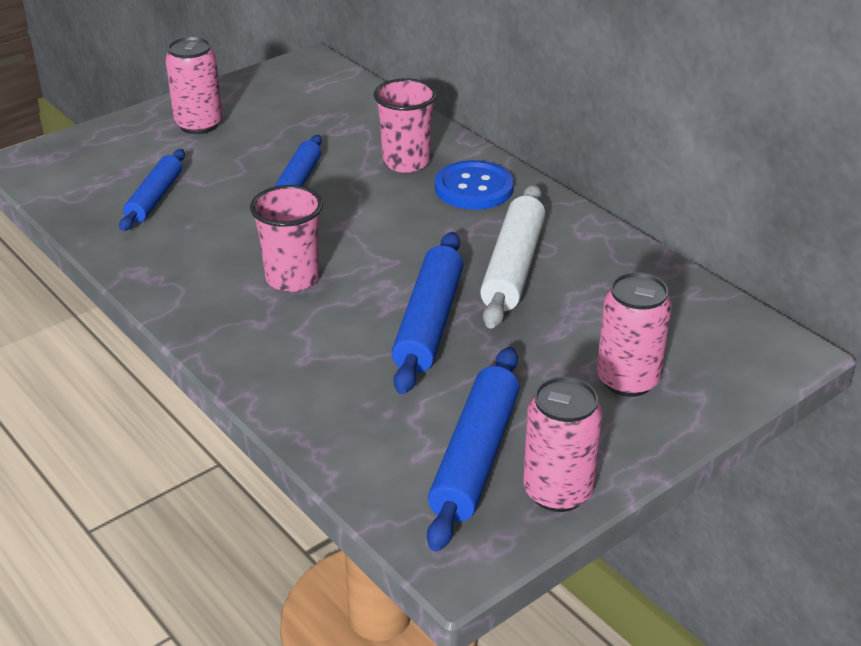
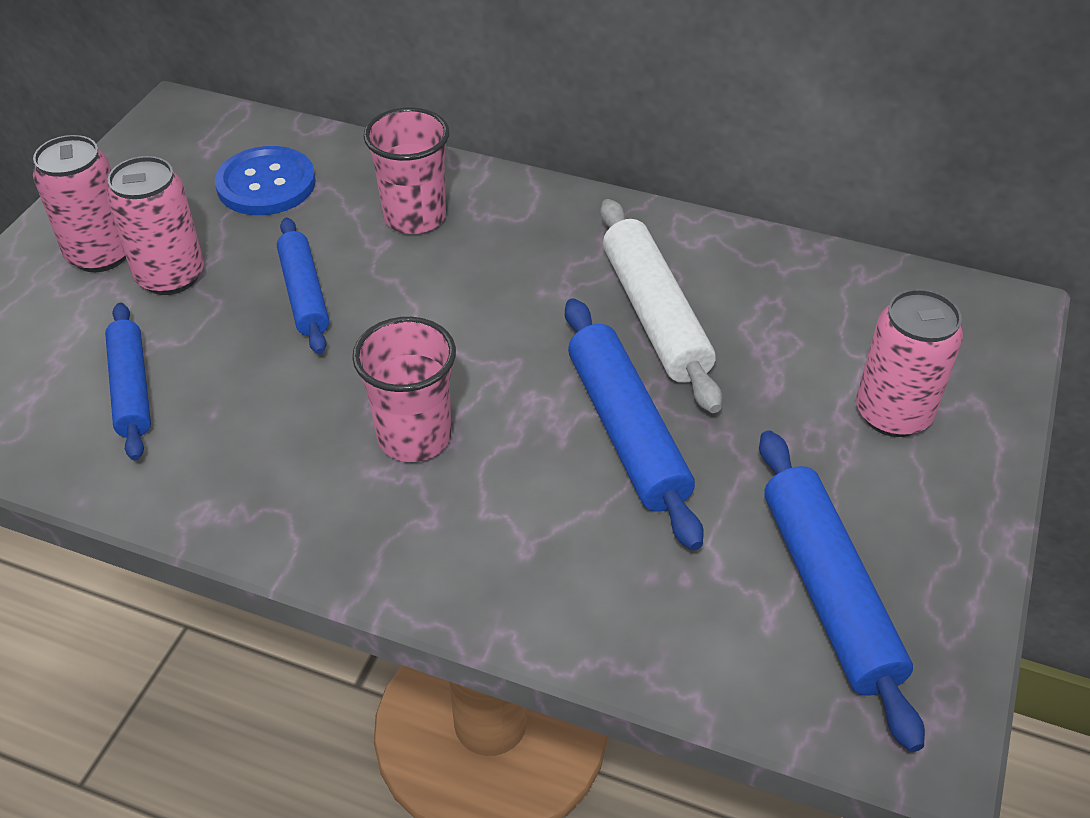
camera: 30 degrees left, 10 degrees up
(474, 188) = (523, 224): blue button -> blue button (266, 184)
(558, 491) = (947, 594): pink can -> pink can (170, 276)

